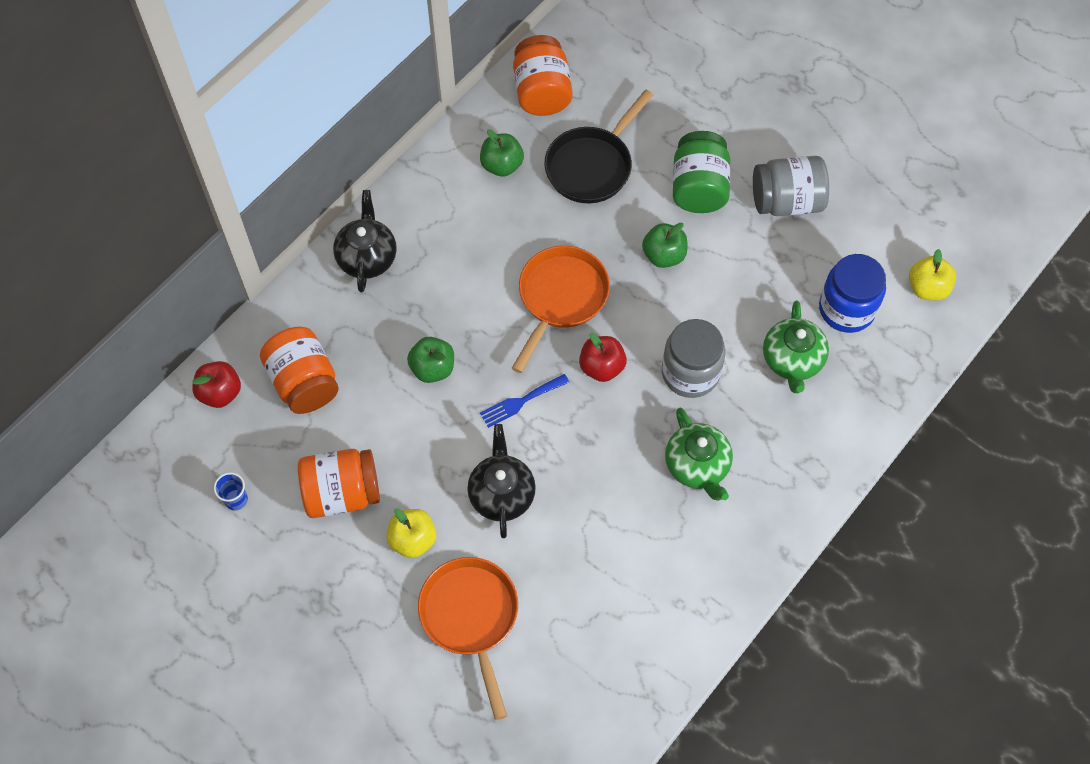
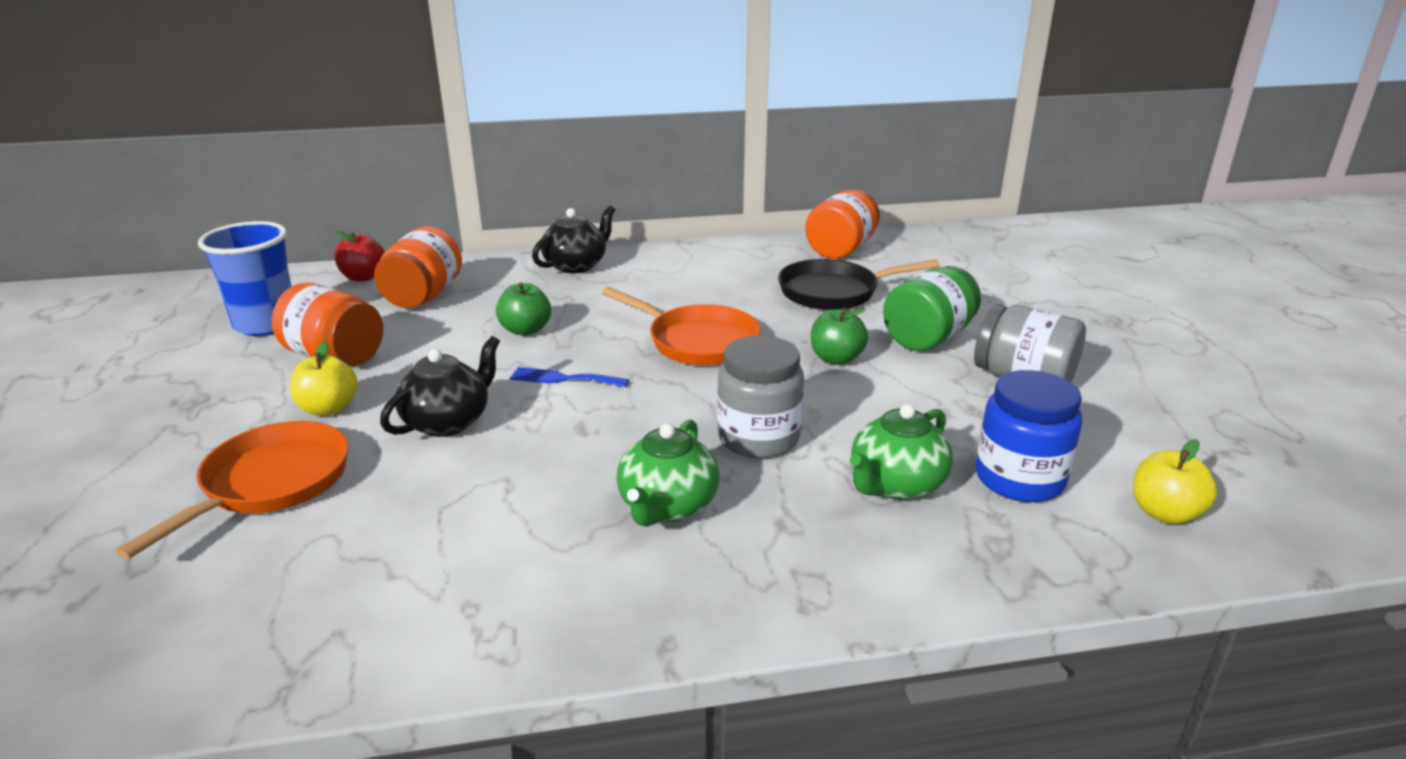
camera: 40 degrees right, 35 degrees down
(236, 500) = (266, 324): blue cup -> blue cup, size x2.34
(502, 165) = (753, 266): green apple -> none
(560, 298) = (697, 341): orange pan -> orange pan turned 60 degrees clockwise
(602, 367) = (672, 393): red apple -> none

